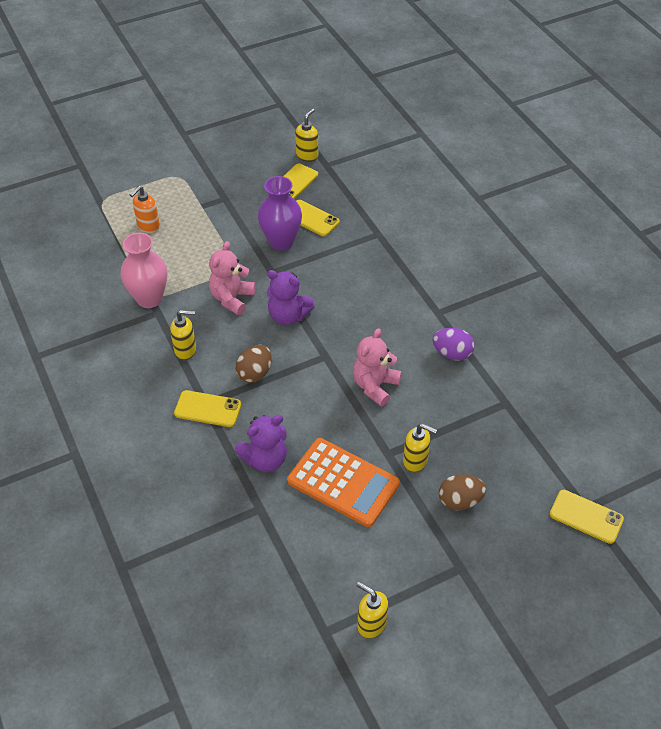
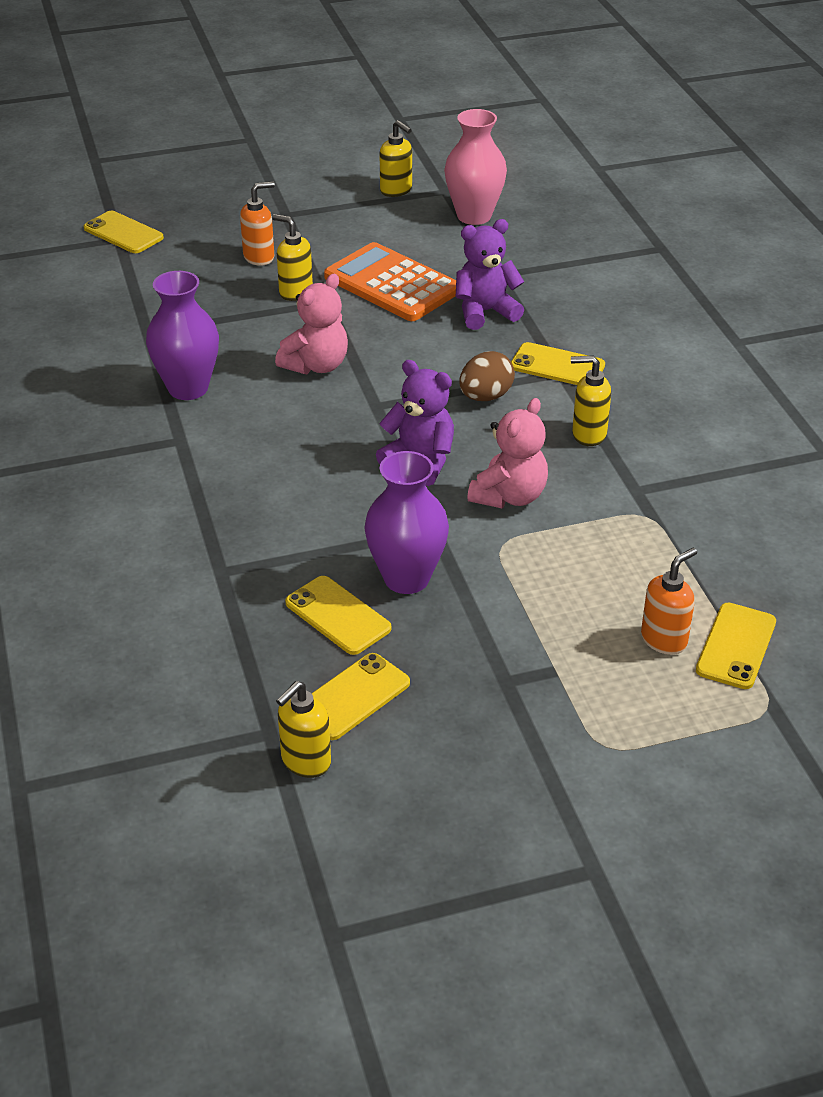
camera: 170 degrees left, 10 degrees down
(113, 227) = (736, 646): none -> yellow phone
(149, 298) = (651, 512): pink vase -> pink vase (474, 216)
(452, 353) = (188, 388): purple egg -> purple vase
(459, 501) = (259, 257): brown egg -> orange soap dispenser

